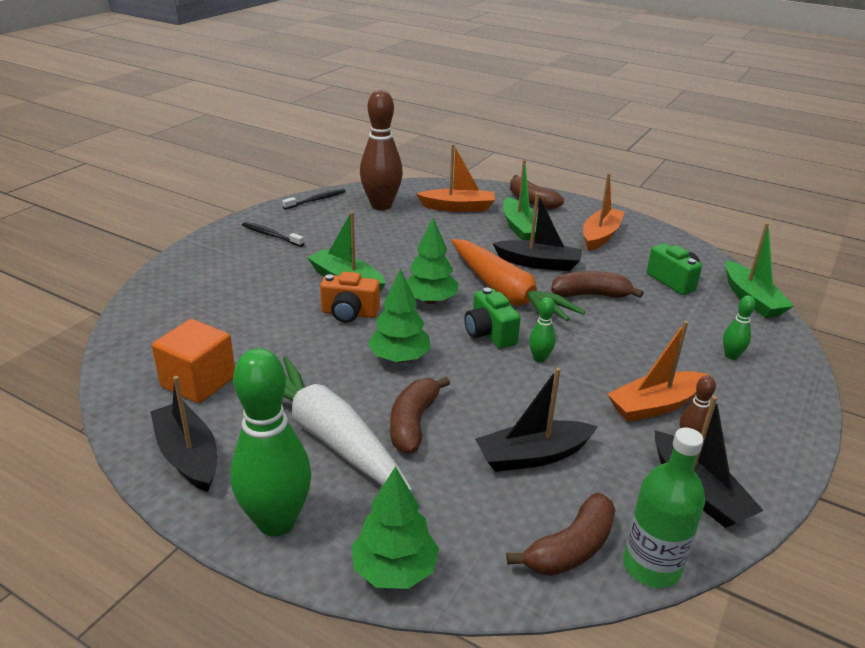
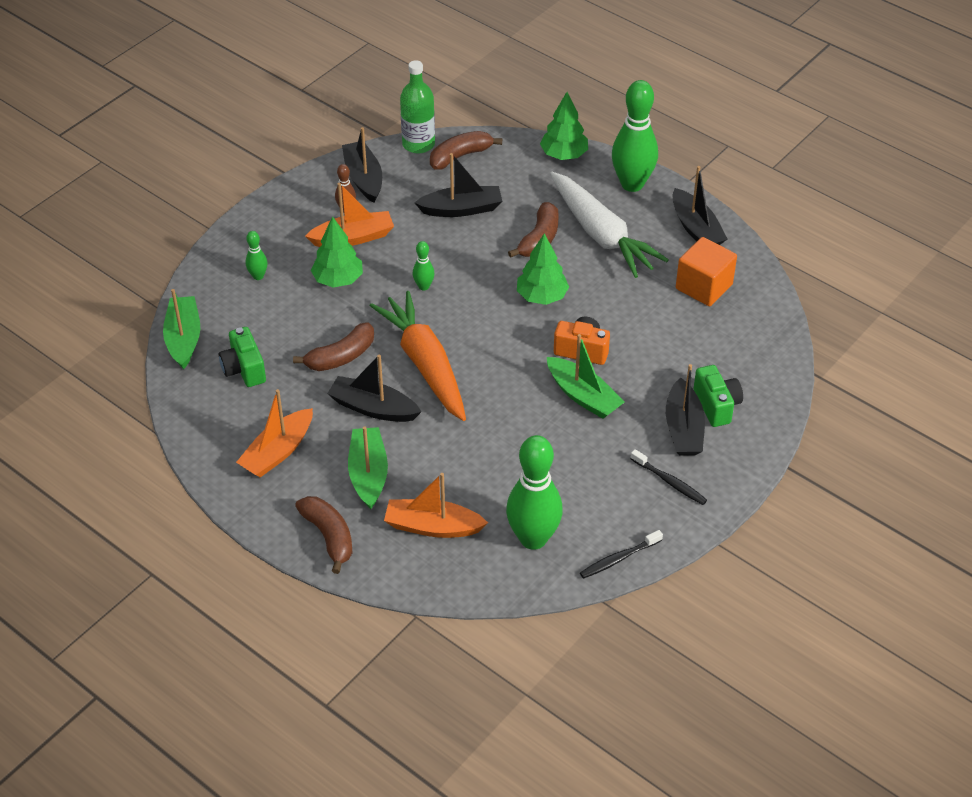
camera: 170 degrees left, 15 degrees up
(252, 265) = (683, 428): none -> black boat
(381, 205) = (533, 538): brown bowling pin -> green bowling pin
(430, 300) = (502, 361): green tree -> green tree (338, 280)
(489, 334) = (458, 316): green camera -> green camera (716, 405)
(590, 295) = (341, 356): brown banana -> brown banana turned 45 degrees counterclockwise

